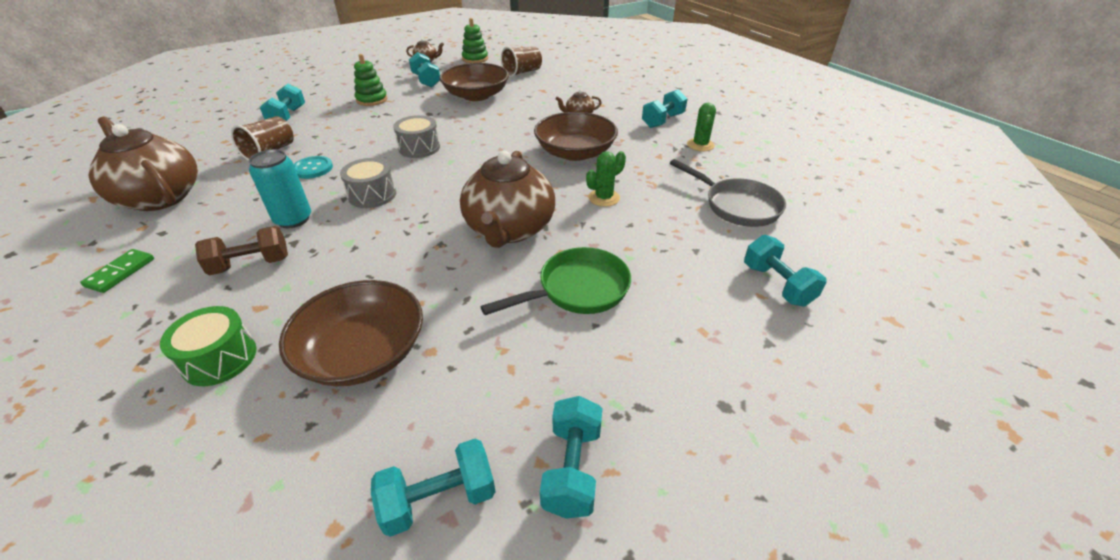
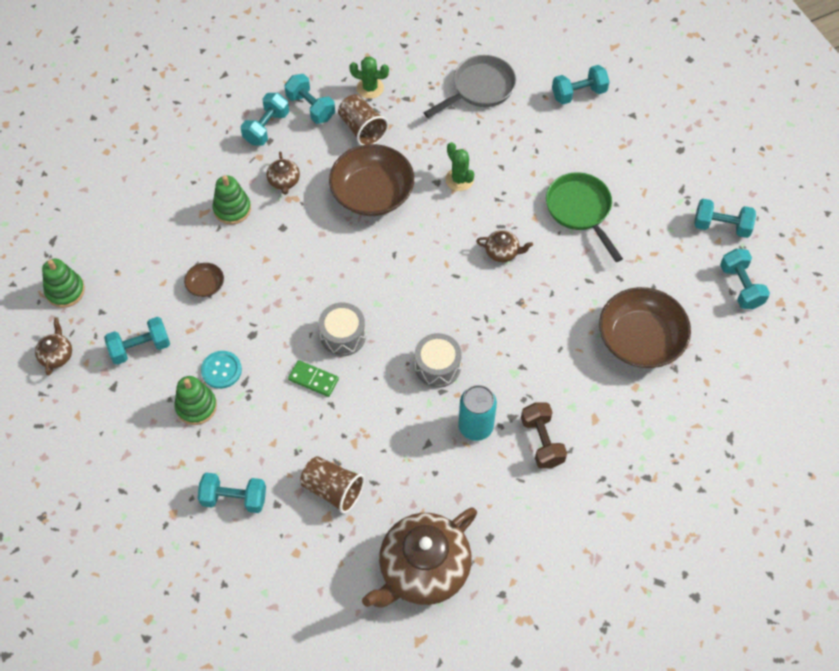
camera: 85 degrees left, 20 degrees up
(120, 272) = (548, 544): green domino -> green domino (313, 379)
(220, 358) = (646, 427): green drum -> none
(313, 168) = (378, 433): turquoise button -> turquoise button (221, 370)
(476, 95) = (205, 285): brown bowl -> brown bowl, size x0.45
(509, 229) = (502, 252): brown teapot -> brown teapot, size x0.43
(522, 72) = (136, 233): brown cup -> brown cup (362, 129)
(547, 99) = (232, 209): none -> green stacking toy
(632, 105) = (266, 128): none -> turquoise dumbbell

